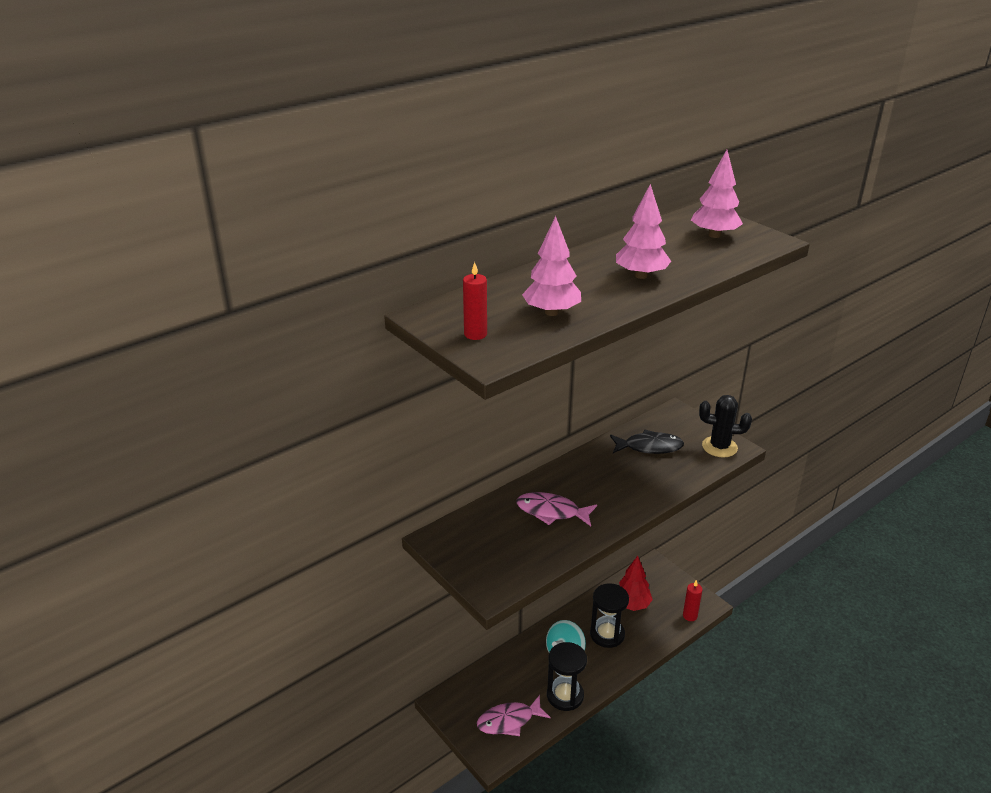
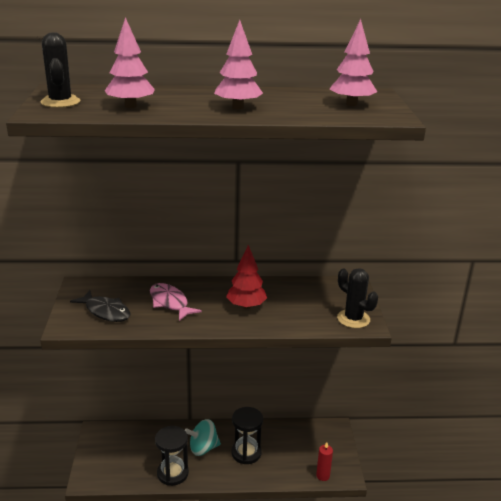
camera: 35 degrees right, 5 degrees down
(475, 334) = (60, 102): red candle -> black cactus
(509, 721) = (120, 466): pink fish -> none
(631, 604) = (287, 444): red tree -> red tree (246, 306)
(649, 447) = (297, 296): black fish -> black fish (105, 311)

